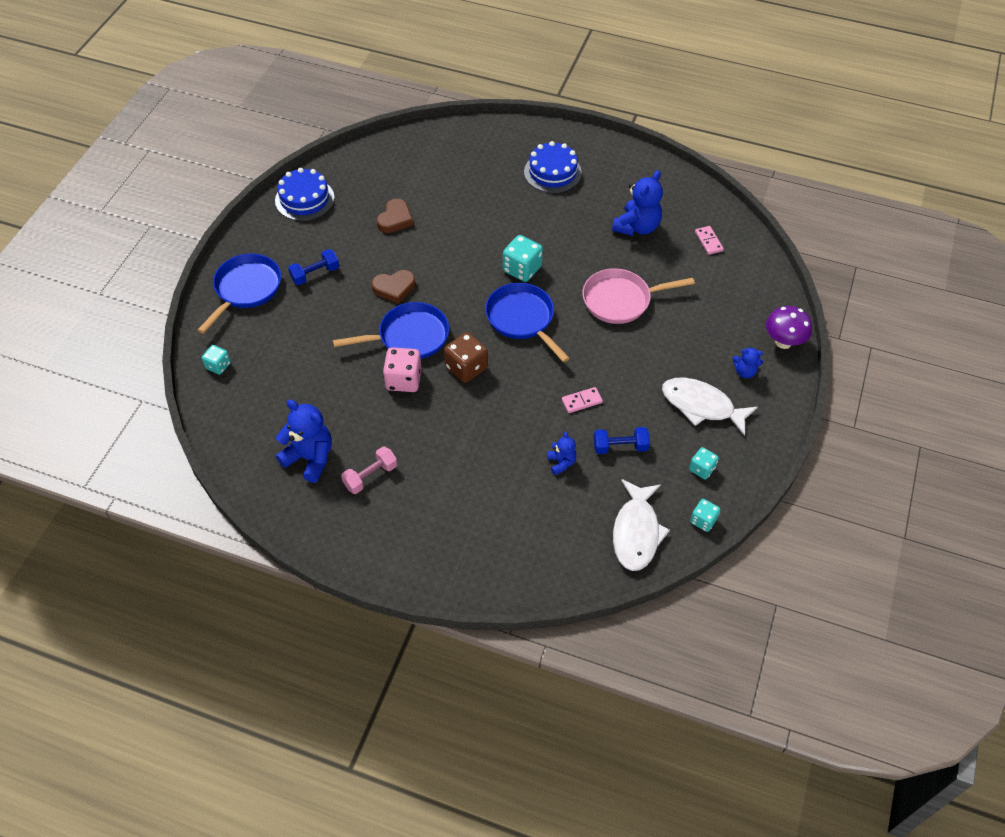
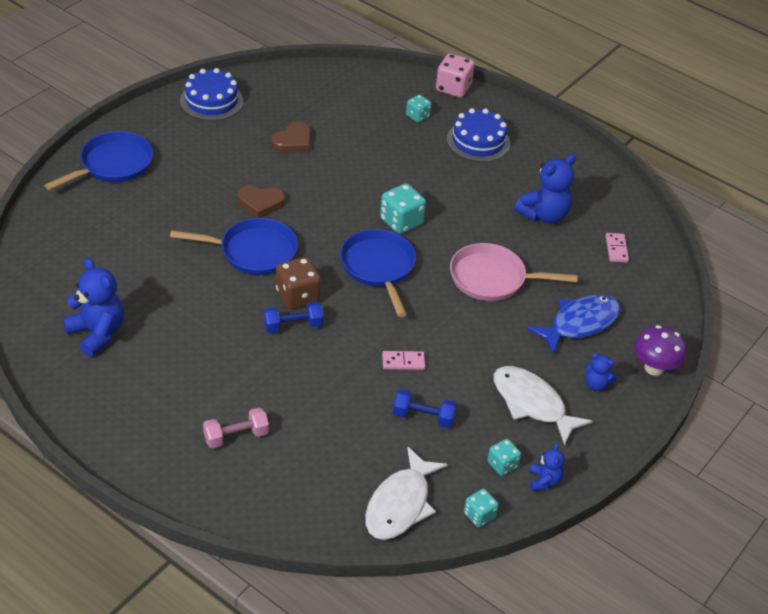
camera: 15 degrees right, 10 degrees down
(218, 366) = (51, 225): turquoise dice -> turquoise dice (417, 116)
(315, 274) = (187, 170): blue dumbbell -> blue dumbbell (293, 326)
(370, 476) = (149, 367): pink dumbbell -> pink dumbbell (236, 436)
(403, 380) = (227, 289): pink dice -> pink dice (453, 88)
(561, 463) = (352, 414): blue teddy bear -> blue teddy bear (544, 481)
(708, 320) = (580, 323): none -> blue fish

